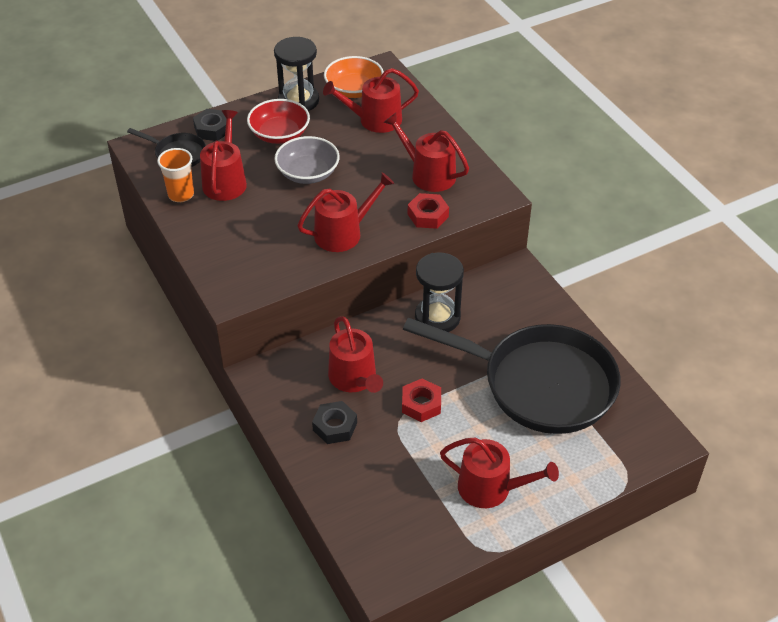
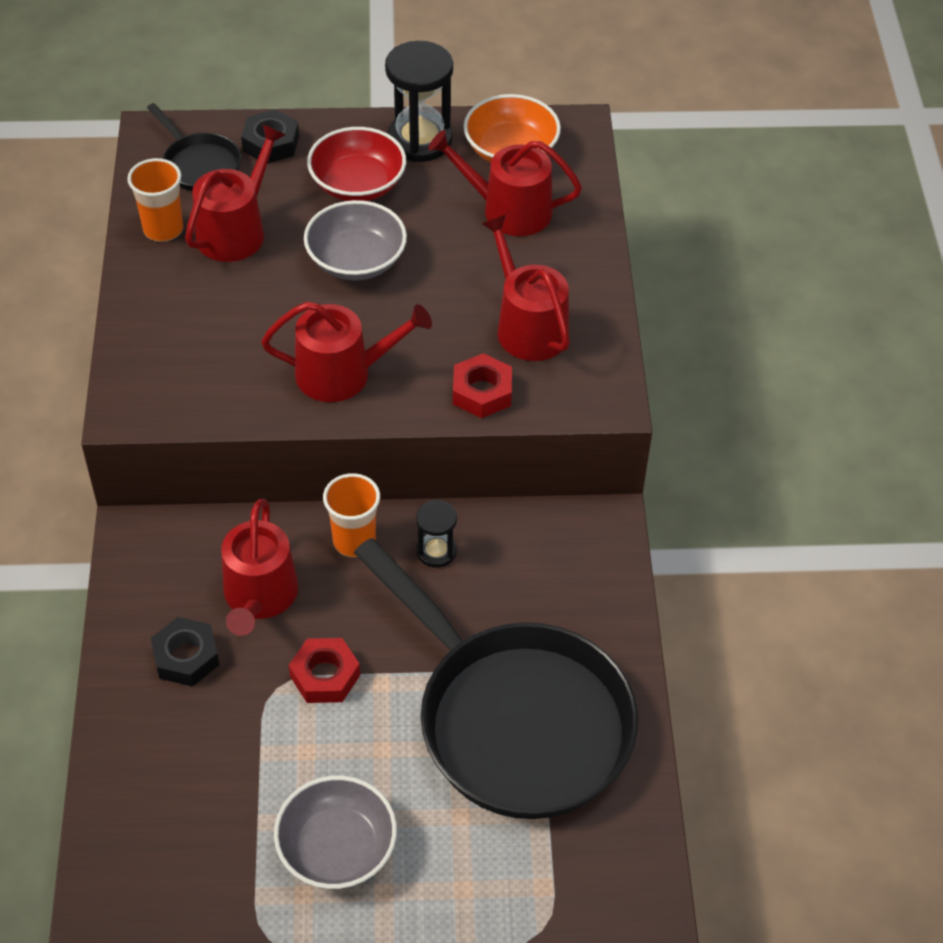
camera: 25 degrees right, 5 degrees up
(388, 329) = (354, 541): none -> orange cup
(437, 317) = (436, 551): black hourglass -> black hourglass, size x0.55
(491, 488) = (337, 848): red watering can -> grey bowl

